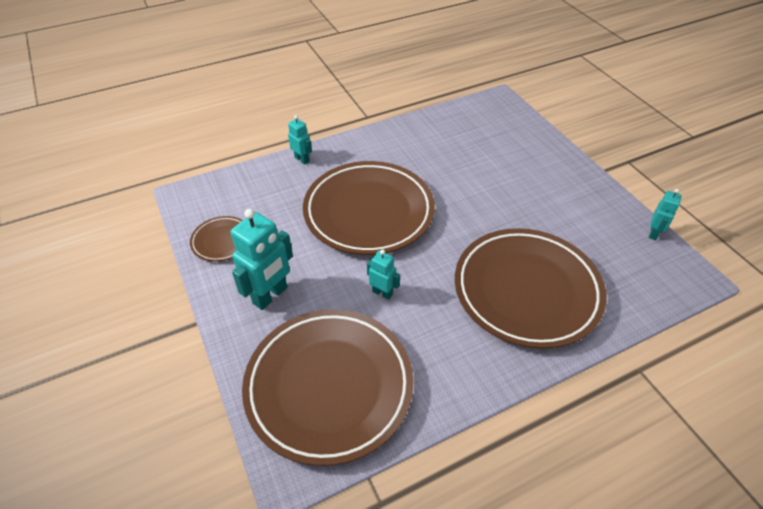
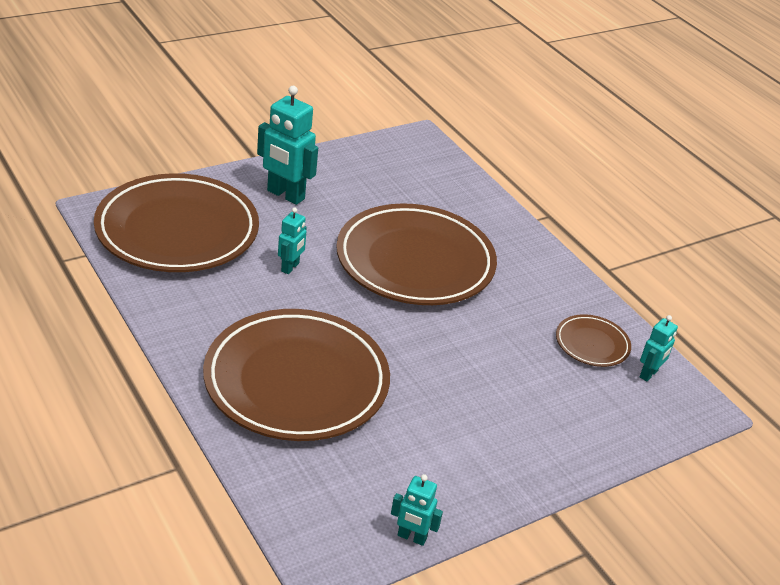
camera: 80 degrees right, 10 degrees down
(222, 241) = (357, 163): brown plate -> brown plate (592, 344)
(302, 159) = (499, 212): turquoise robot -> turquoise robot (649, 374)

